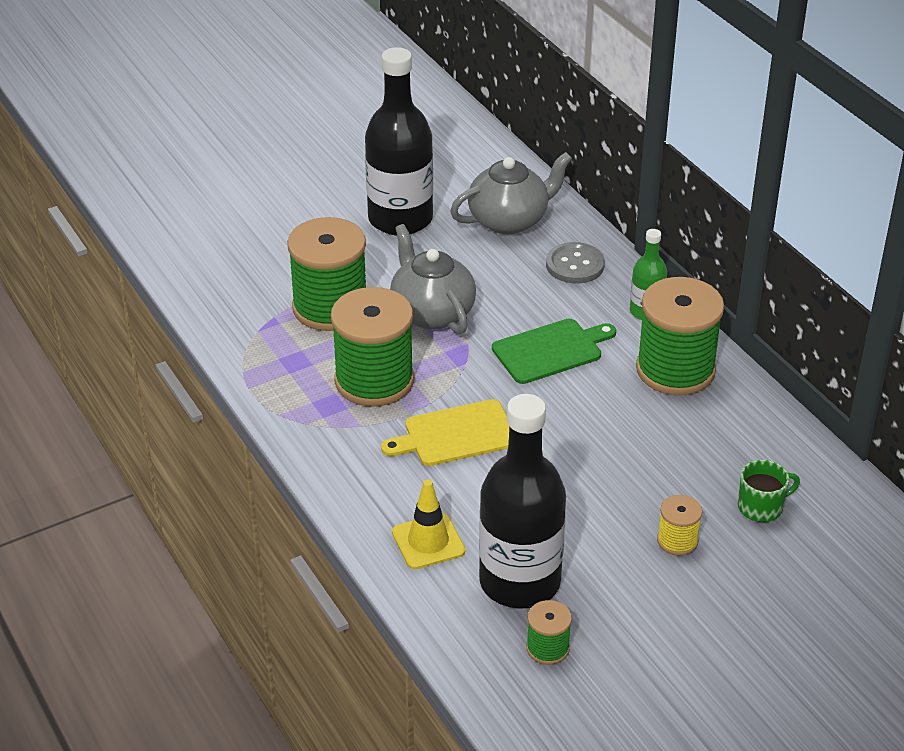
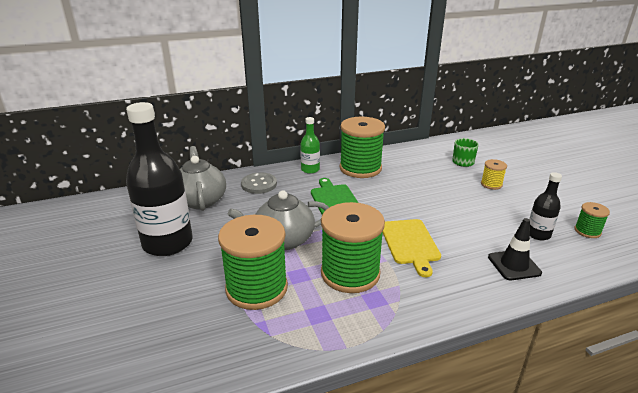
camera: 80 degrees left, 10 degrees down
(428, 542) = (514, 265): yellow traffic cone -> black traffic cone
(519, 582) = (538, 234): black bottle -> black bottle, size x0.49

